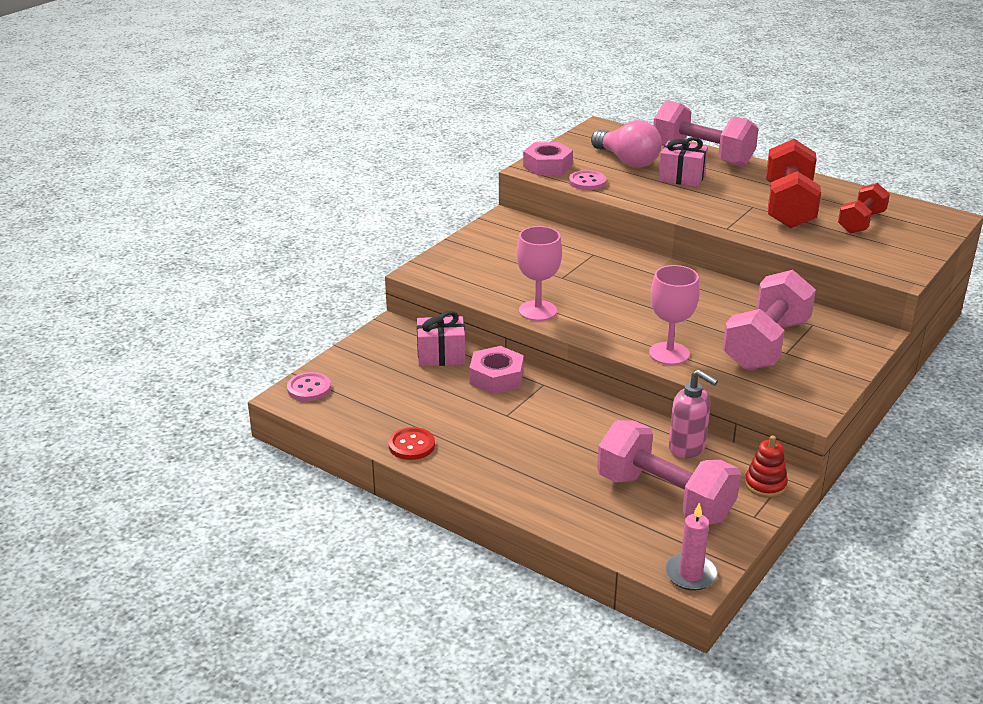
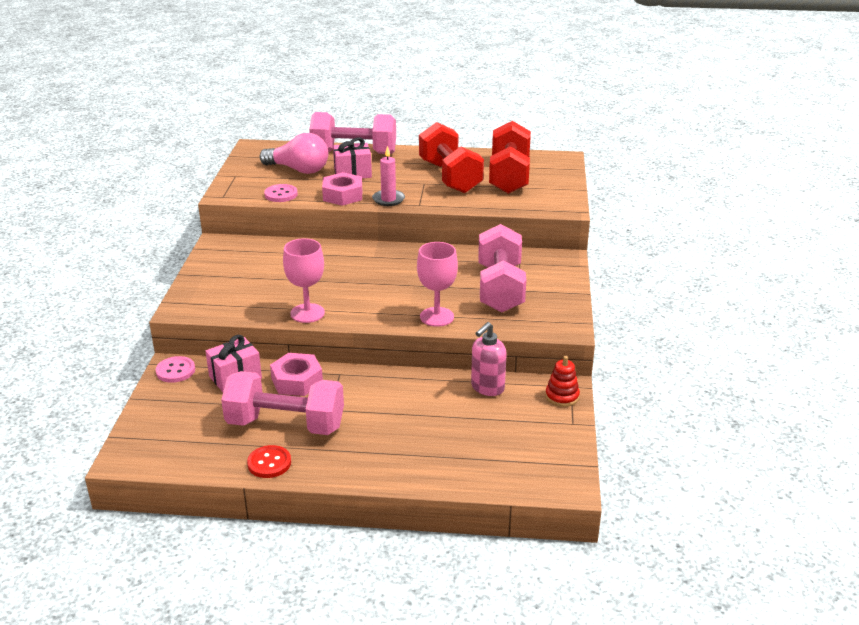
camera: 30 degrees left, 0 degrees up
(309, 388) = (136, 445): pink button -> pink button (175, 371)
(547, 166) = (236, 189): pink nut -> pink nut (342, 195)
(664, 497) = (500, 432): pink dumbbell -> pink dumbbell (285, 424)
(687, 448) = (487, 388): pink soap dispenser -> pink soap dispenser turned 120 degrees clockwise
(690, 574) = (564, 485): pink candle -> pink candle (388, 199)
(861, 222) = (509, 176): red dumbbell -> red dumbbell, size x1.67

